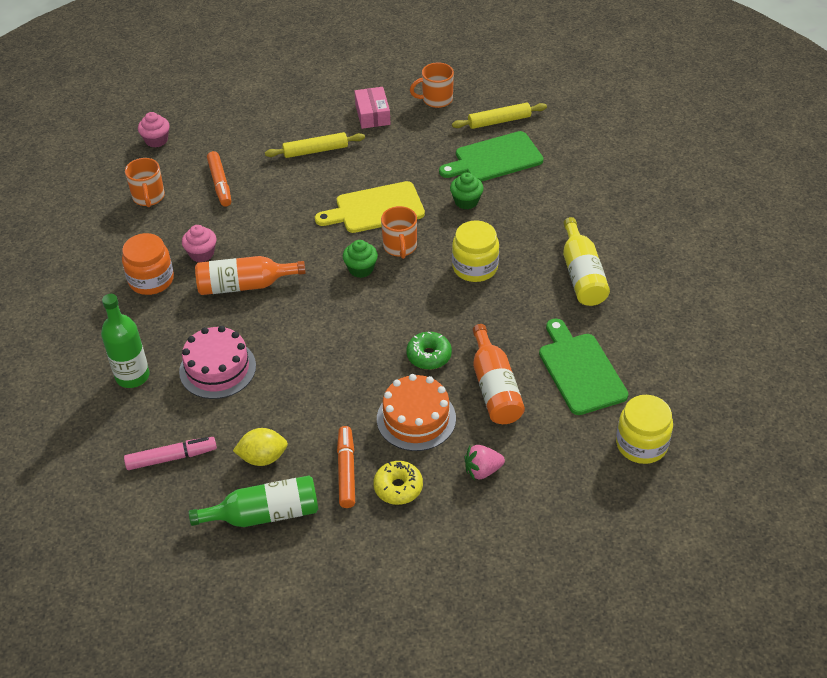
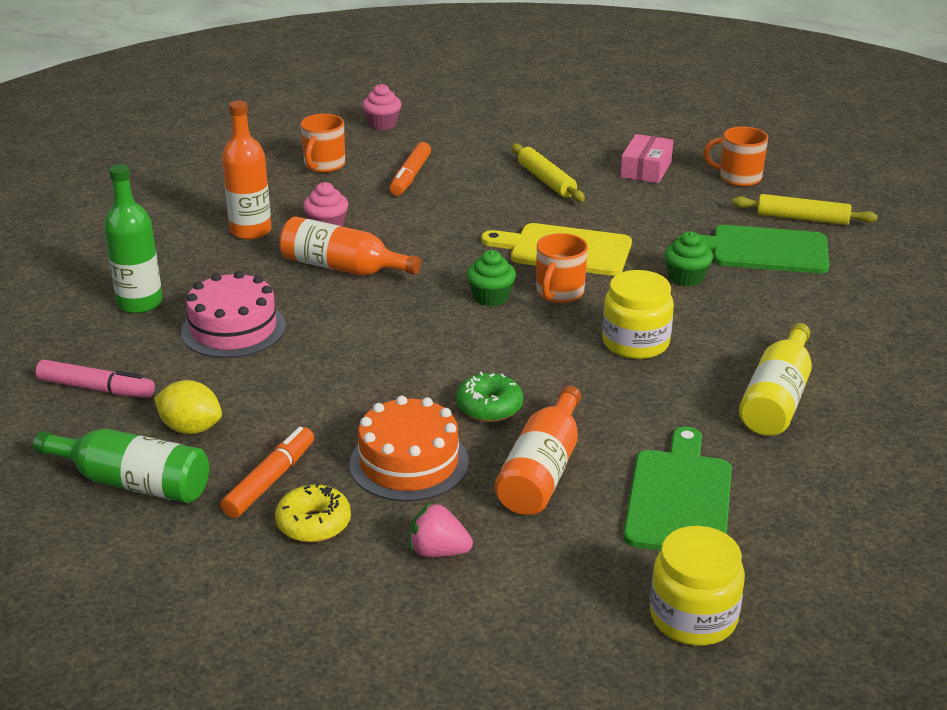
camera: 30 degrees right, 15 degrees down
(151, 280) = (251, 231): orange jar -> orange bottle
(315, 150) = (546, 180): yellow rolling pin -> yellow rolling pin turned 45 degrees clockwise

